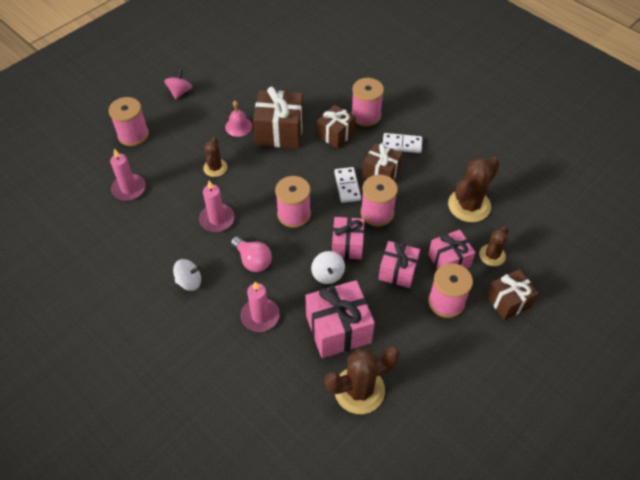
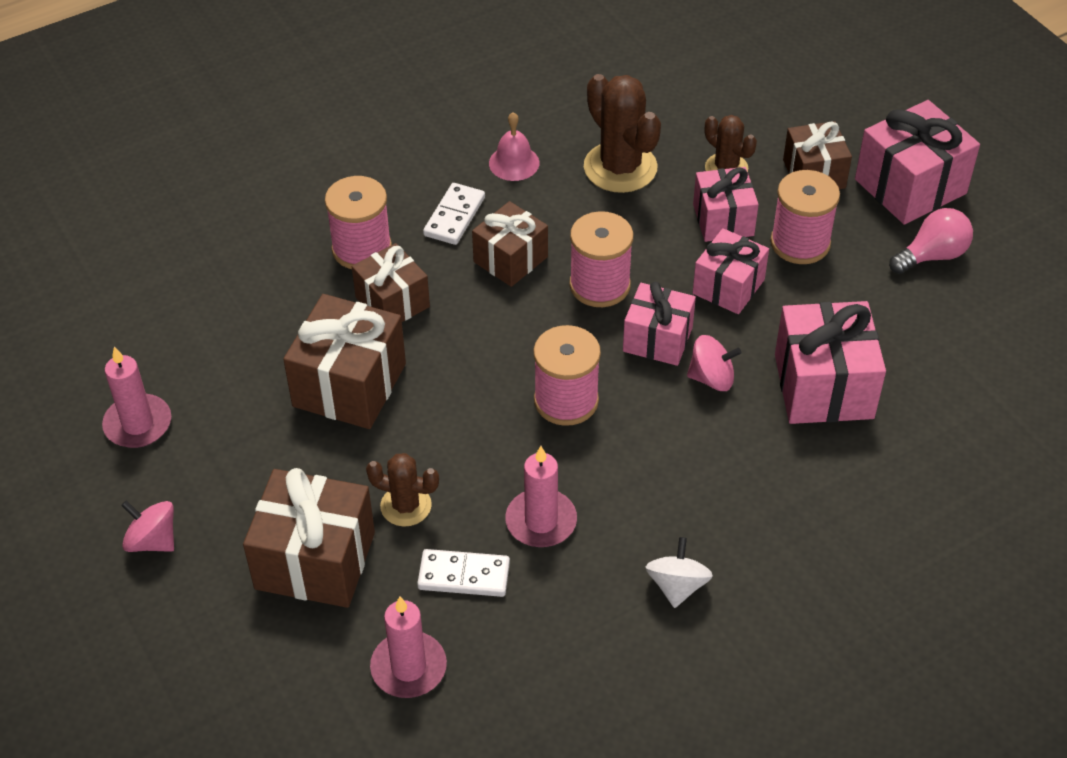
camera: 75 degrees left, 5 degrees down
(133, 135) = (249, 645): pink spool -> none
(179, 144) = (315, 560): none -> brown gift
(238, 126) = (306, 450): pink bell -> pink bell (514, 163)
(253, 260) = (654, 479): pink light bulb -> pink light bulb (932, 255)
(260, 316) = (776, 488): pink candle -> pink candle (138, 424)
(328, 274) = (711, 378): white spinning top -> pink spinning top
(347, 186) = (525, 312): white domino -> white domino (464, 576)
(359, 390) = (937, 383): brown cactus -> none
(522, 357) = (910, 186): none -> pink gift

